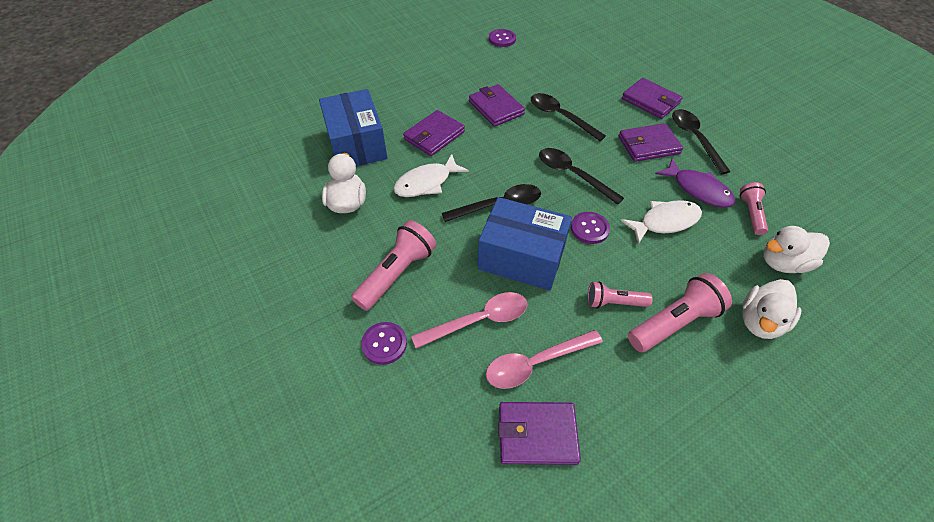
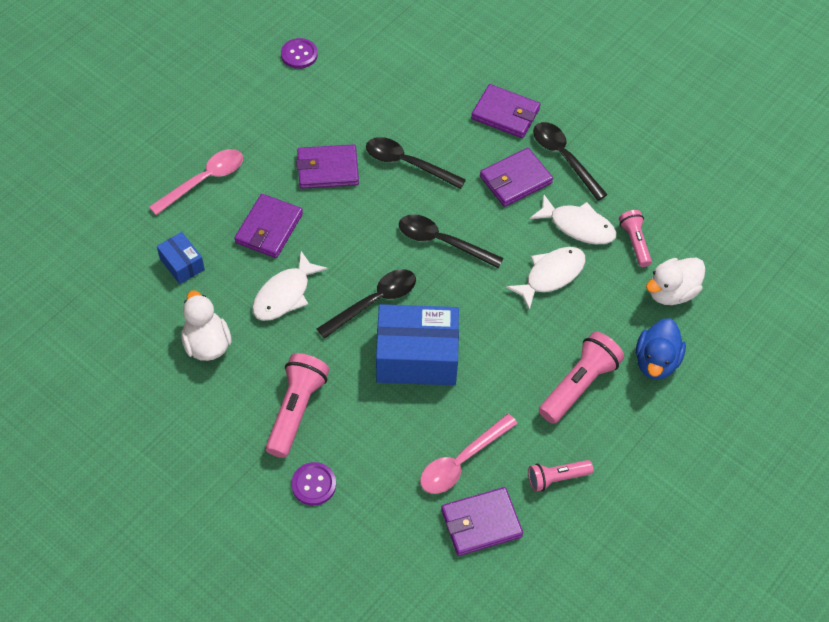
camera: 20 degrees left, 5 degrees up
(356, 144) = (182, 264): blue box -> blue box, size x0.50
(479, 320) = (396, 435): pink spoon -> pink spoon (204, 180)
(496, 108) = (328, 169): purple wallet -> purple wallet turned 45 degrees counterclockwise
(589, 229) = (476, 305): purple button -> none
(614, 302) = (519, 380): pink flashlight -> pink flashlight (557, 478)
(698, 189) = (578, 226): purple fish -> white fish
(760, 321) = (656, 361): white duck -> blue duck

